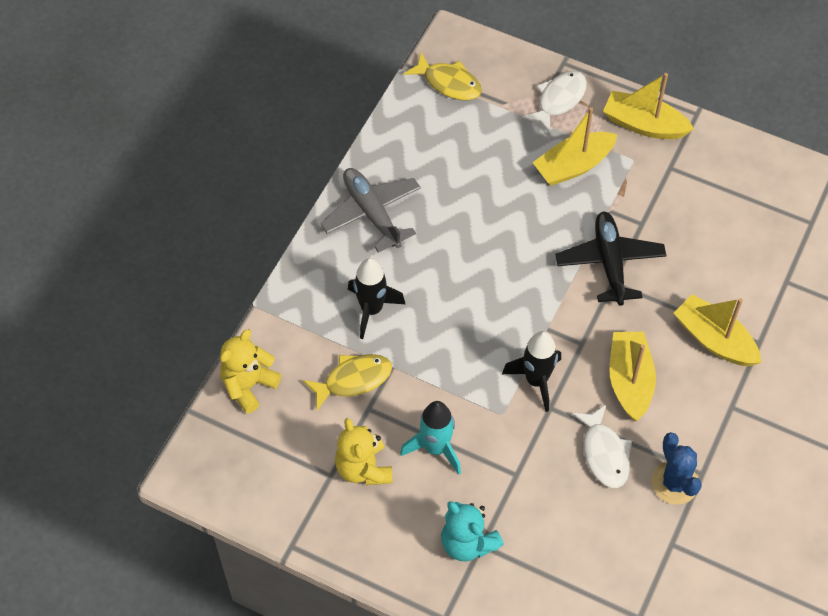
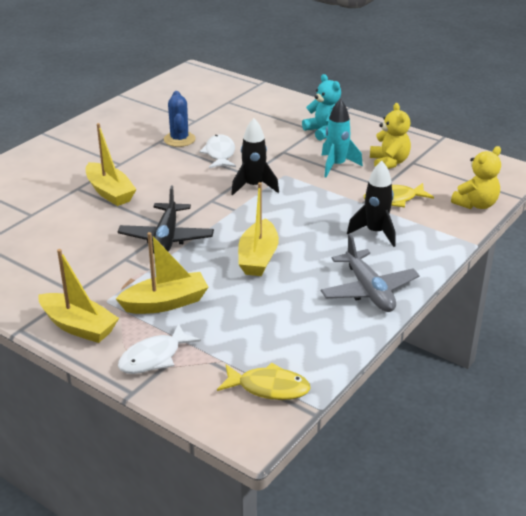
camera: 170 degrees left, 25 degrees down
(448, 83) = (269, 388): yellow fish -> yellow fish turned 150 degrees clockwise
(630, 381) = (185, 180): yellow boat -> yellow boat (258, 258)

